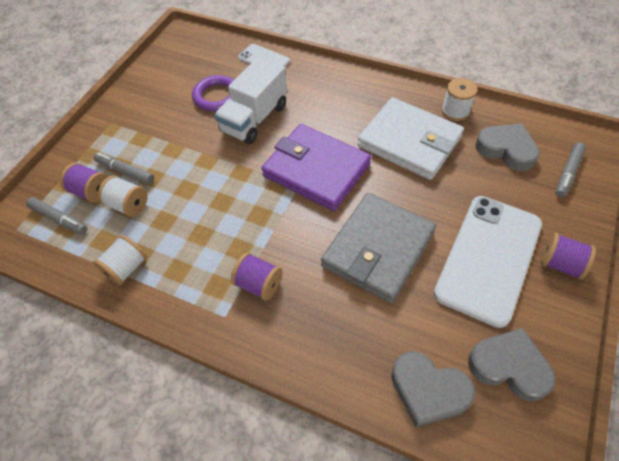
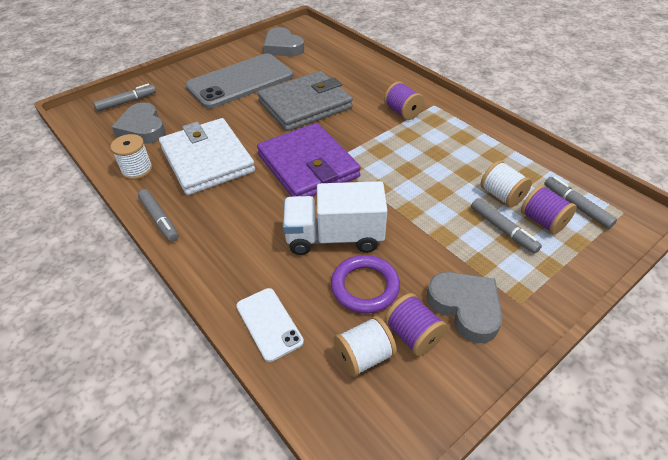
camera: 155 degrees left, 10 degrees down
(126, 268) = (506, 150): white spool -> white spool (364, 356)
(254, 119) = (334, 237): white truck -> white truck turned 150 degrees counterclockwise
(390, 84) = (159, 219): none -> grey marker
(428, 390) = (332, 51): grey heart -> grey heart (465, 307)
(488, 258) = (240, 81): white phone -> grey phone
(560, 264) = (203, 68): purple spool -> purple spool (413, 335)

